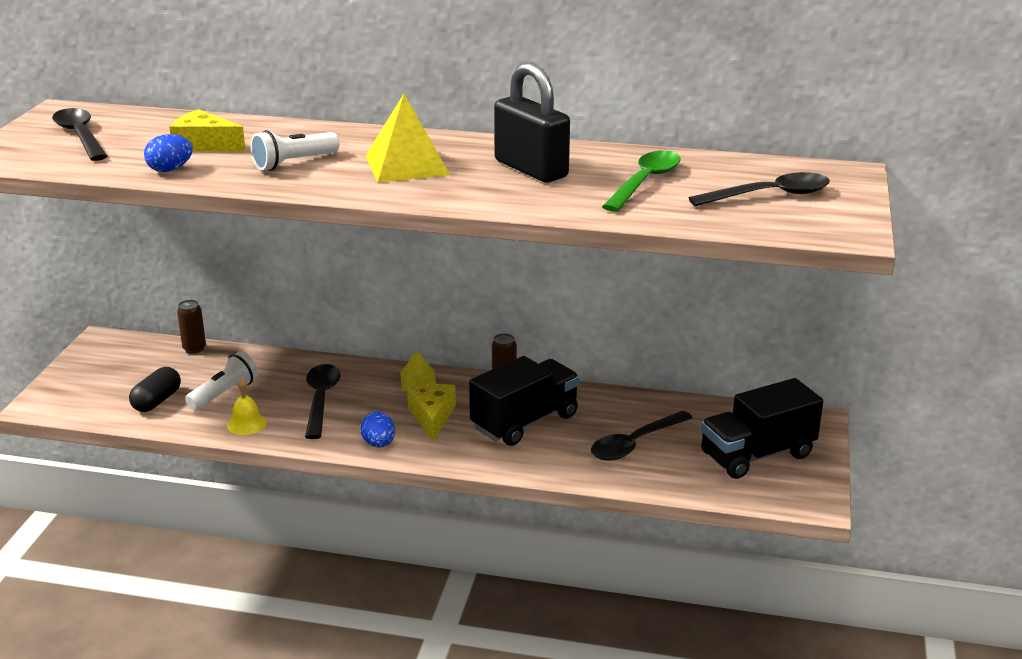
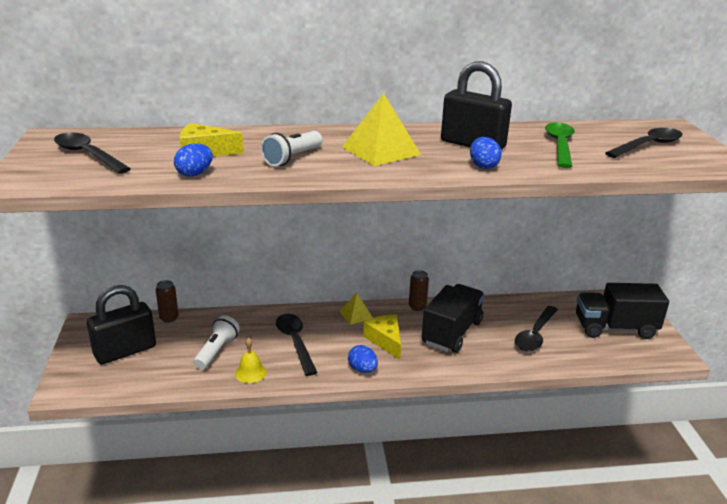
camera: 20 degrees left, 0 degrees up
(125, 376) = (125, 351): none -> black padlock
(157, 401) = (165, 367): black capsule -> none
(509, 197) = (483, 166): none -> blue egg
(757, 455) = (615, 328): black truck -> black truck turned 45 degrees clockwise

